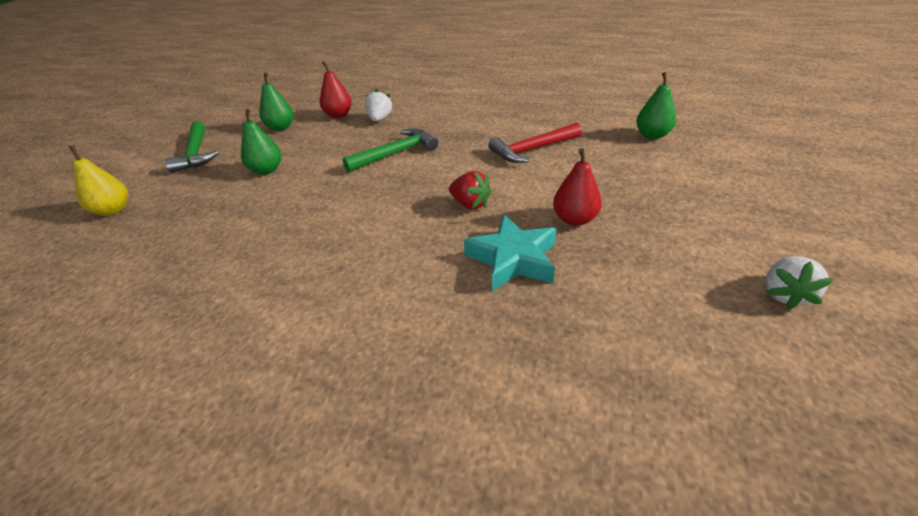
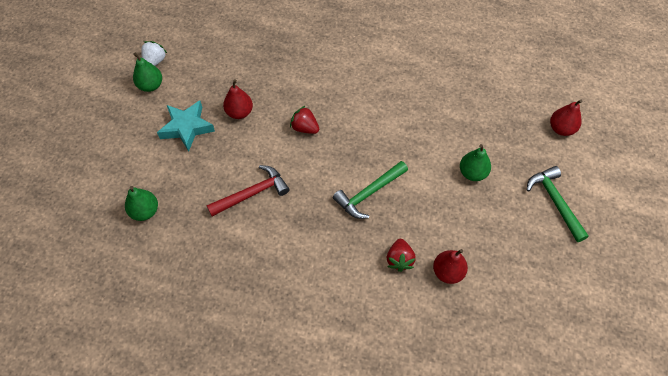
camera: 175 degrees right, 20 degrees up
(113, 210) = (561, 129): yellow pear -> red pear
(281, 128) = (499, 247): green pear -> green pear (151, 85)
(379, 119) = (399, 259): white strawberry -> red strawberry
(513, 259) = (281, 83): turquoise star -> turquoise star (187, 128)

